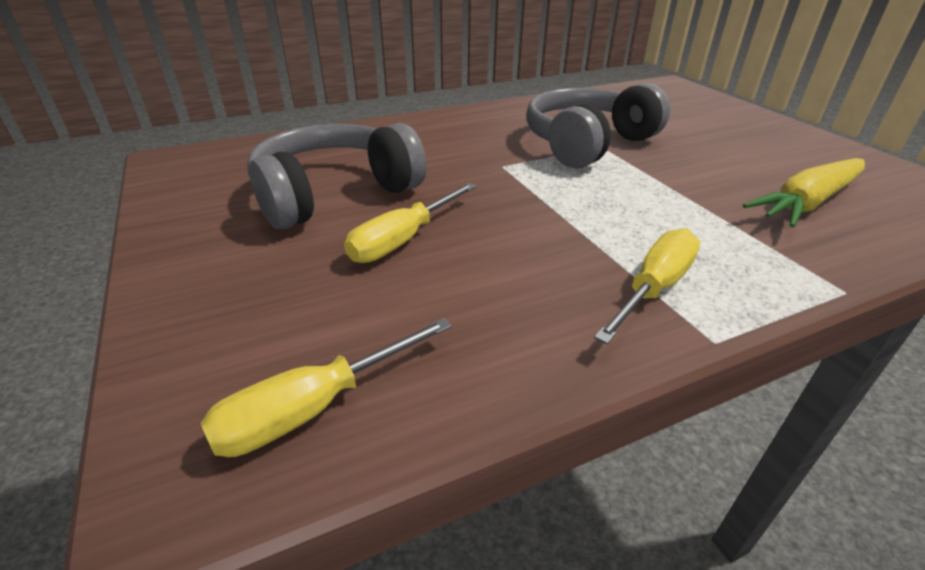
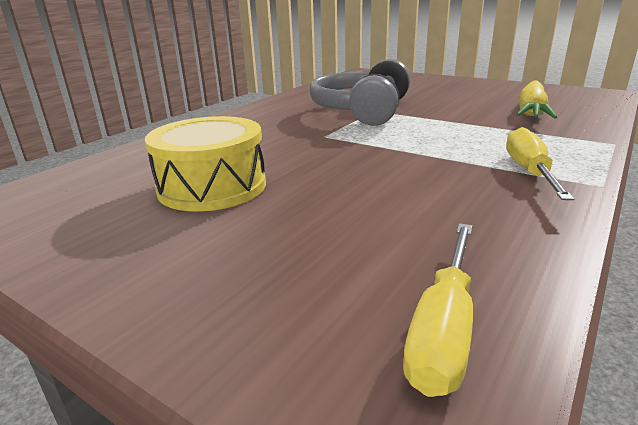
camera: 30 degrees left, 10 degrees down
(334, 193) = (212, 186): grey headphones -> yellow drum
(403, 240) = (325, 198): yellow screwdriver -> none

